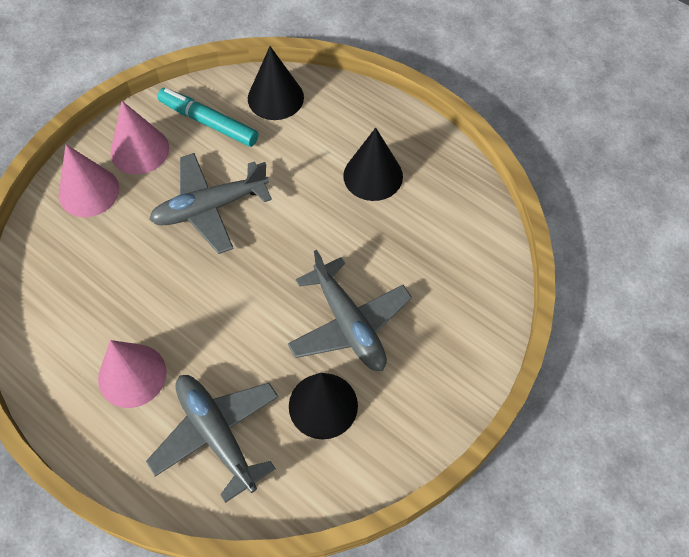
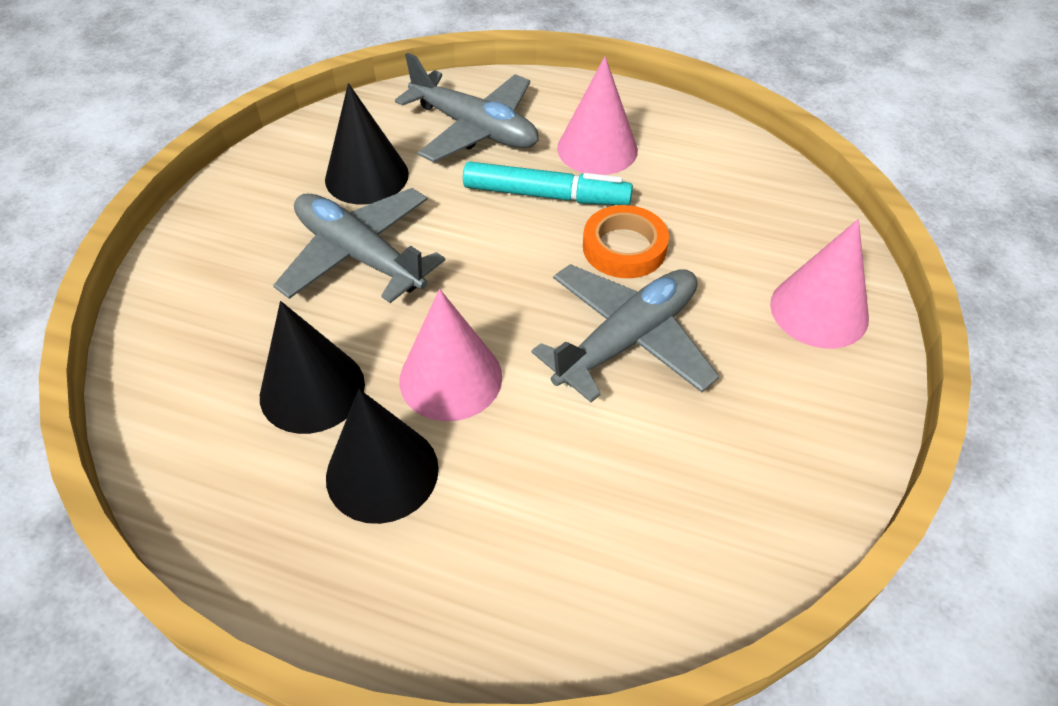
camera: 160 degrees right, 10 degrees down
(139, 150) = (801, 393): pink cone -> pink cone (450, 378)
(171, 273) = (624, 247): none -> orange tape
(208, 122) = (726, 480): turquoise marker -> turquoise marker (546, 195)
(275, 98) = (635, 580): black cone -> black cone (312, 389)

